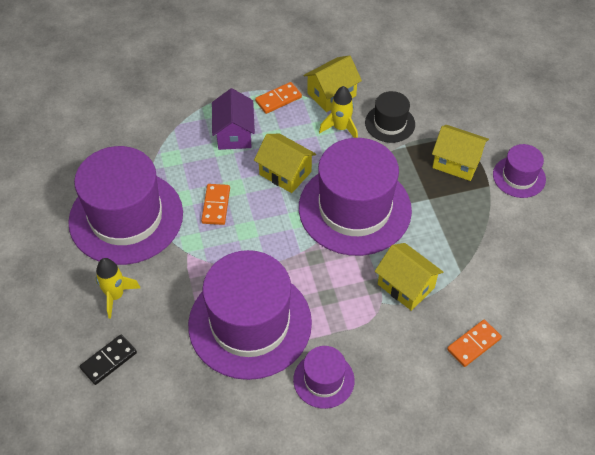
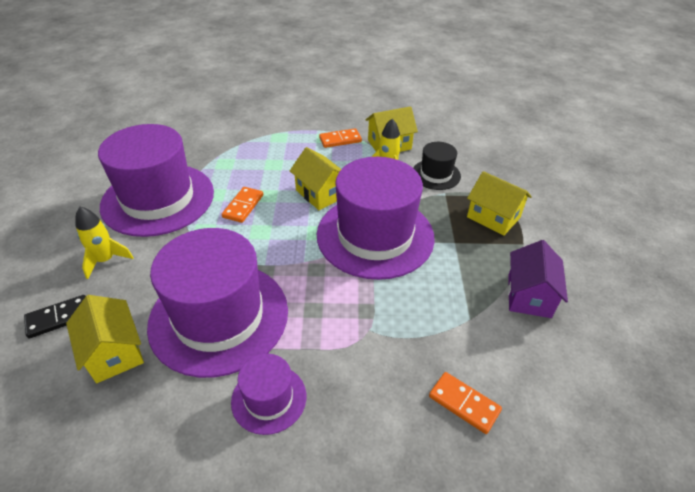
camera: 15 degrees right, 10 degrees down
(234, 134) = (289, 156): purple house -> purple house (529, 295)
(406, 286) = (402, 319): yellow house -> yellow house (114, 352)
(473, 344) = (464, 404): orange domino -> orange domino turned 60 degrees clockwise
(519, 177) = (558, 242): purple hat -> none

